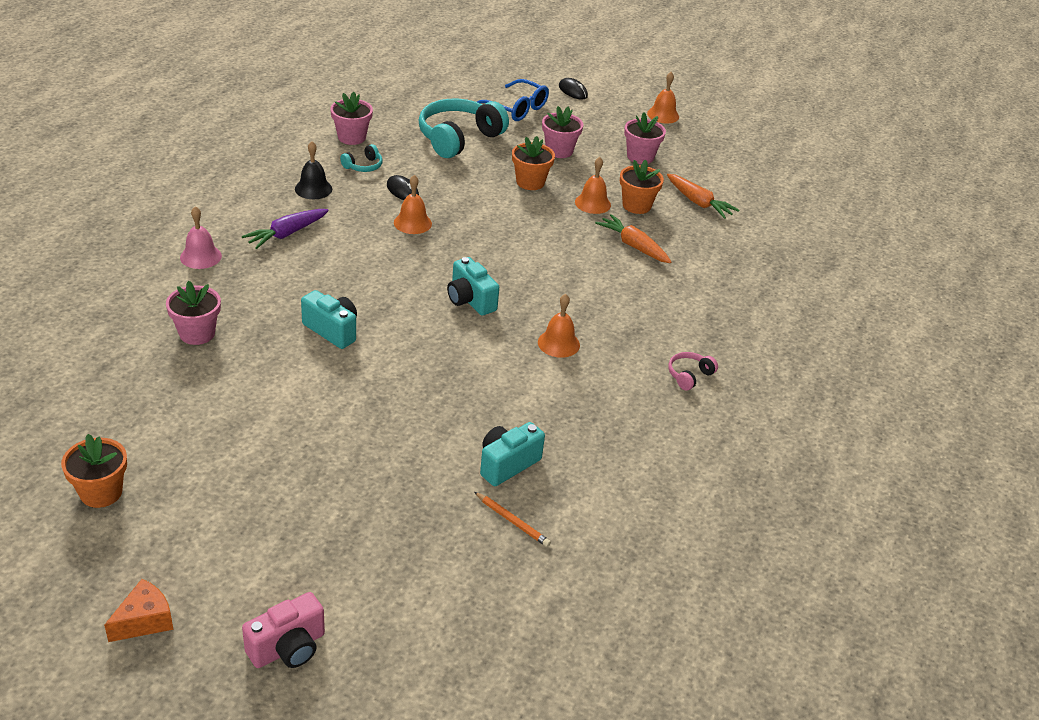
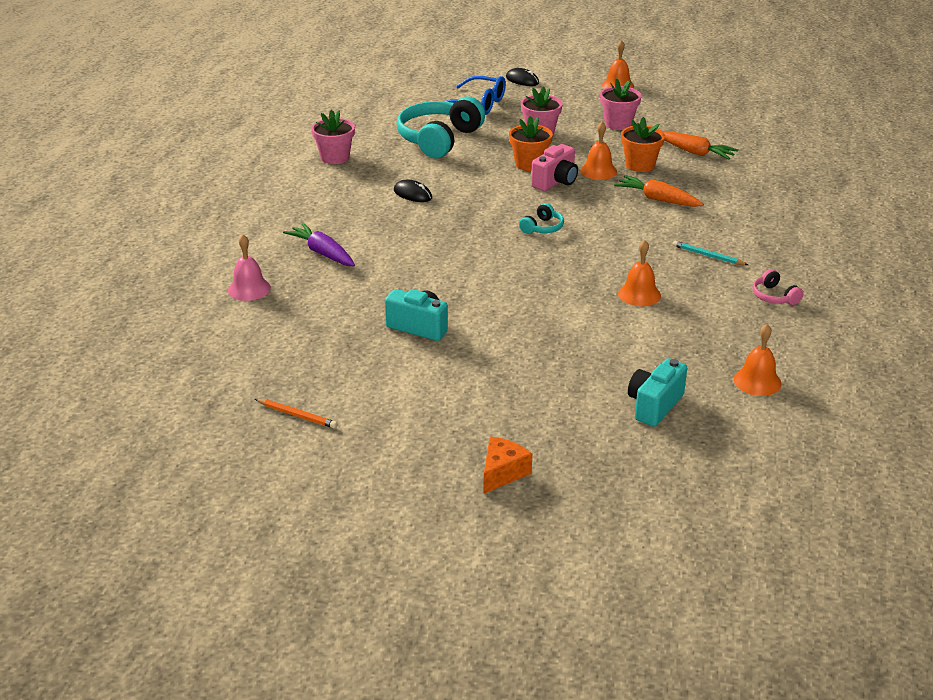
camera: 10 degrees left, 5 degrees down
(101, 492) = (277, 516): orange flower pot -> none
(144, 621) = (390, 618): orange cheese -> orange cheese (502, 473)
(197, 333) = (287, 356): pink flower pot -> none
(286, 234) = (322, 253): purple carrot -> purple carrot turned 105 degrees clockwise
(288, 648) = (545, 608): pink camera -> pink camera (555, 182)
(313, 189) = (324, 209): black bell -> none
(363, 166) = (361, 180): turquoise headphones -> turquoise headphones (542, 228)
(412, 223) = (439, 219): orange bell -> orange bell (757, 381)
(470, 300) = (534, 275): turquoise camera -> none
(512, 521) = (688, 452): orange pencil -> orange pencil (297, 415)
(648, 317) = (707, 255): none -> turquoise pencil
(689, 375) = (774, 296): pink headphones -> pink headphones turned 60 degrees counterclockwise

